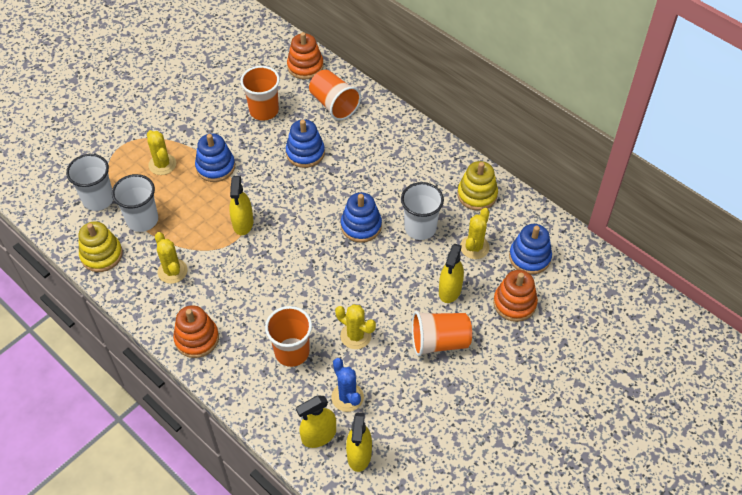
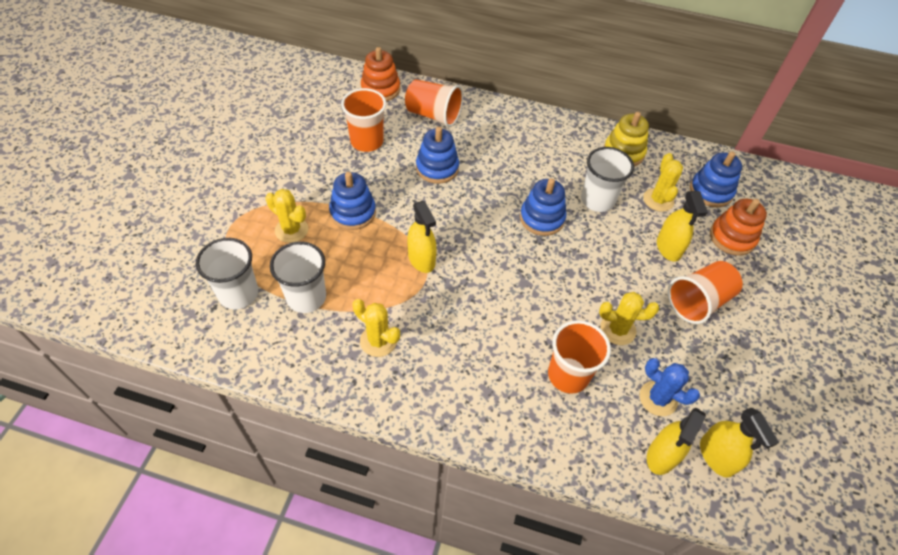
camera: 30 degrees left, 0 degrees up
(101, 255) = (282, 356): yellow stacking toy -> none
(197, 339) = (457, 406): orange stacking toy -> none

